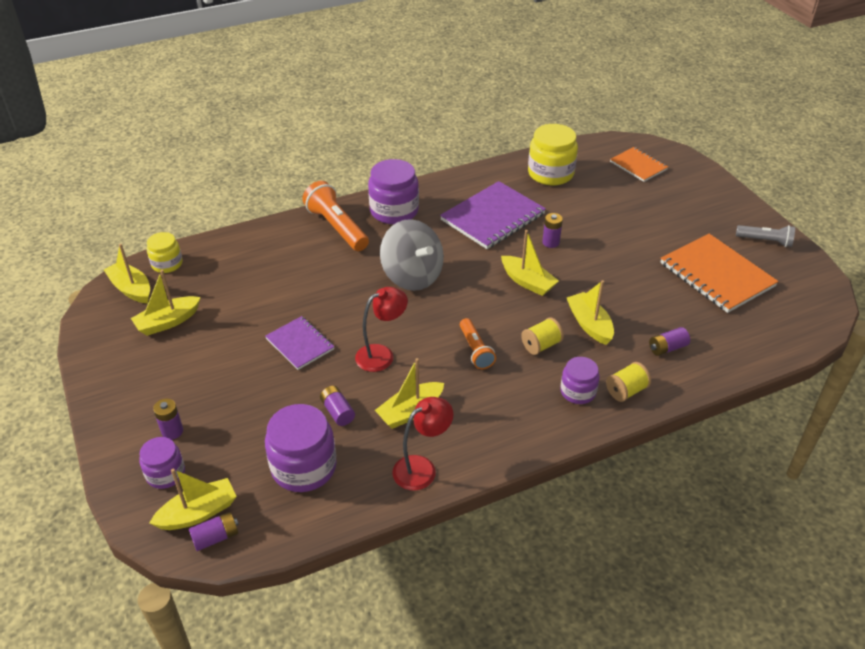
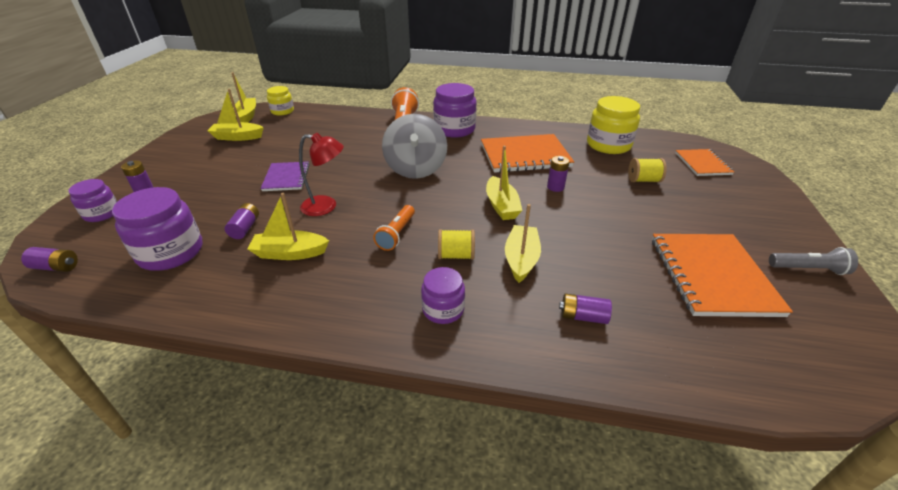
camera: 35 degrees right, 5 degrees down
(198, 513) = (75, 246): yellow boat -> none
(422, 468) = (237, 299): red lamp -> none
(493, 217) = (525, 155): purple notebook -> orange notebook
(626, 391) = (492, 334): yellow spool -> yellow spool (643, 180)
(765, 241) = (808, 269): grey flashlight -> grey flashlight turned 45 degrees counterclockwise

